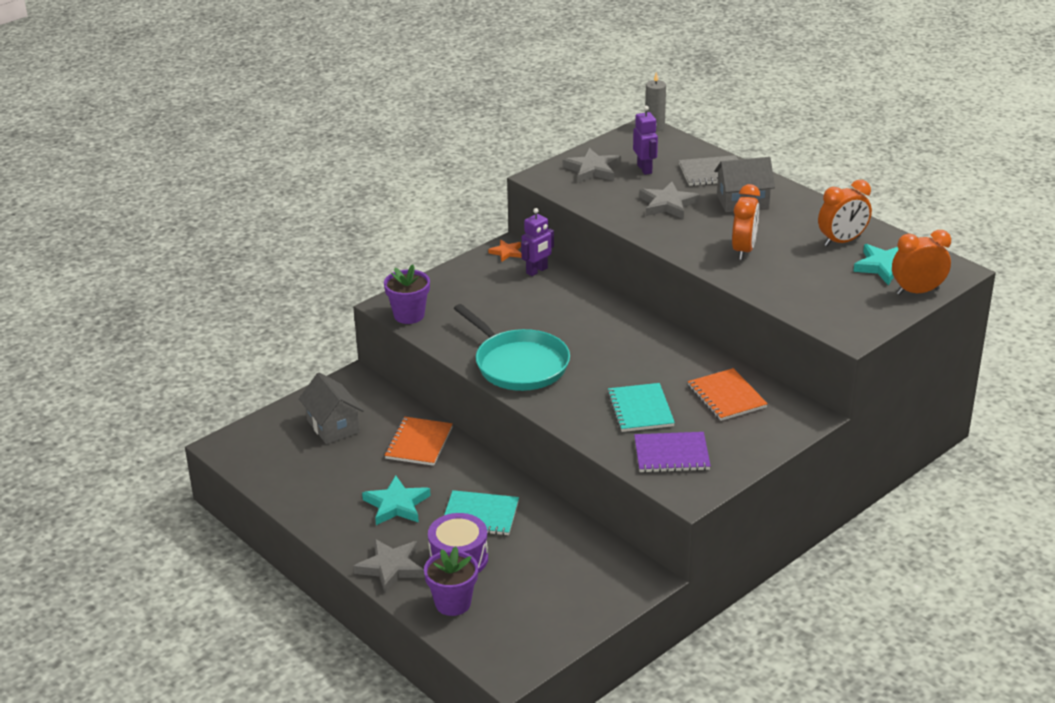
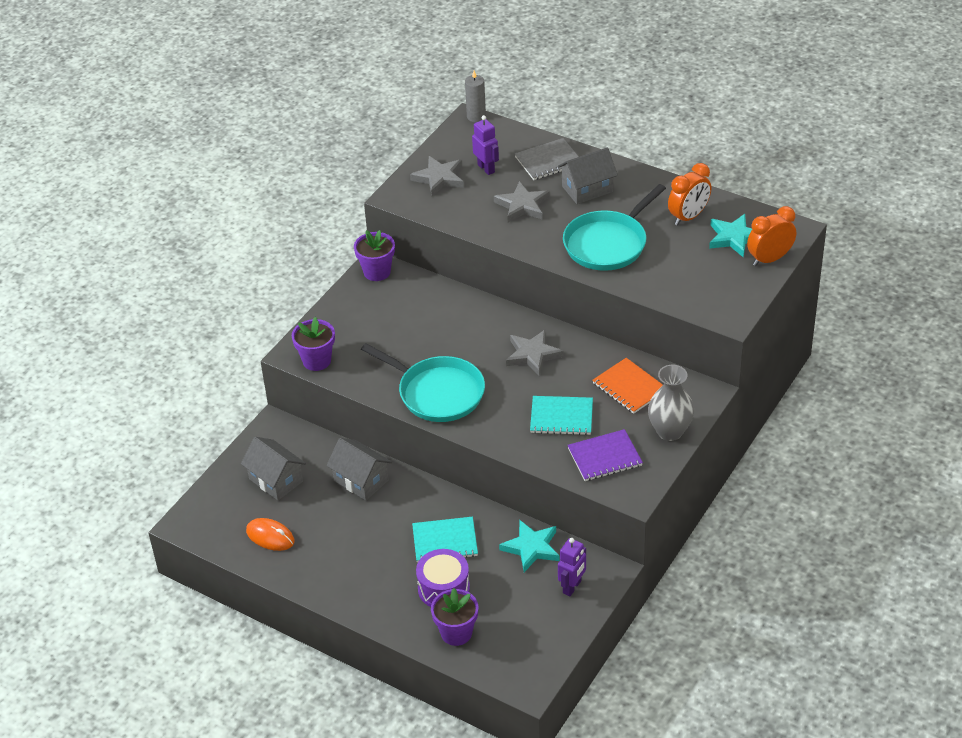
camera: 15 degrees left, 10 degrees up
(302, 474) = (270, 536): none -> orange mouse
(391, 567) = (389, 611): grey star -> grey star (533, 355)
(396, 505) = (367, 548): turquoise star -> turquoise star (531, 548)
(419, 443) = (361, 480): orange notebook -> grey house
(506, 252) = (377, 272): orange star -> purple flower pot
(537, 271) = (413, 287): purple robot -> purple robot (572, 587)
(640, 409) = (561, 417): turquoise notebook -> turquoise notebook turned 60 degrees counterclockwise
(744, 250) = (608, 244): orange clock -> turquoise pan
(754, 444) = (670, 431): none -> grey vase

